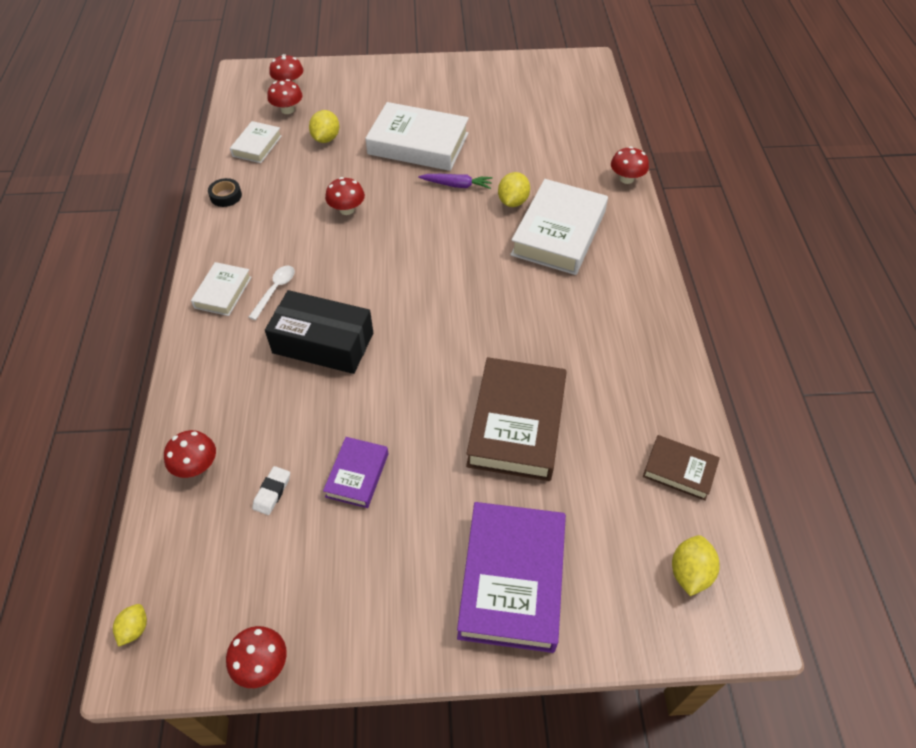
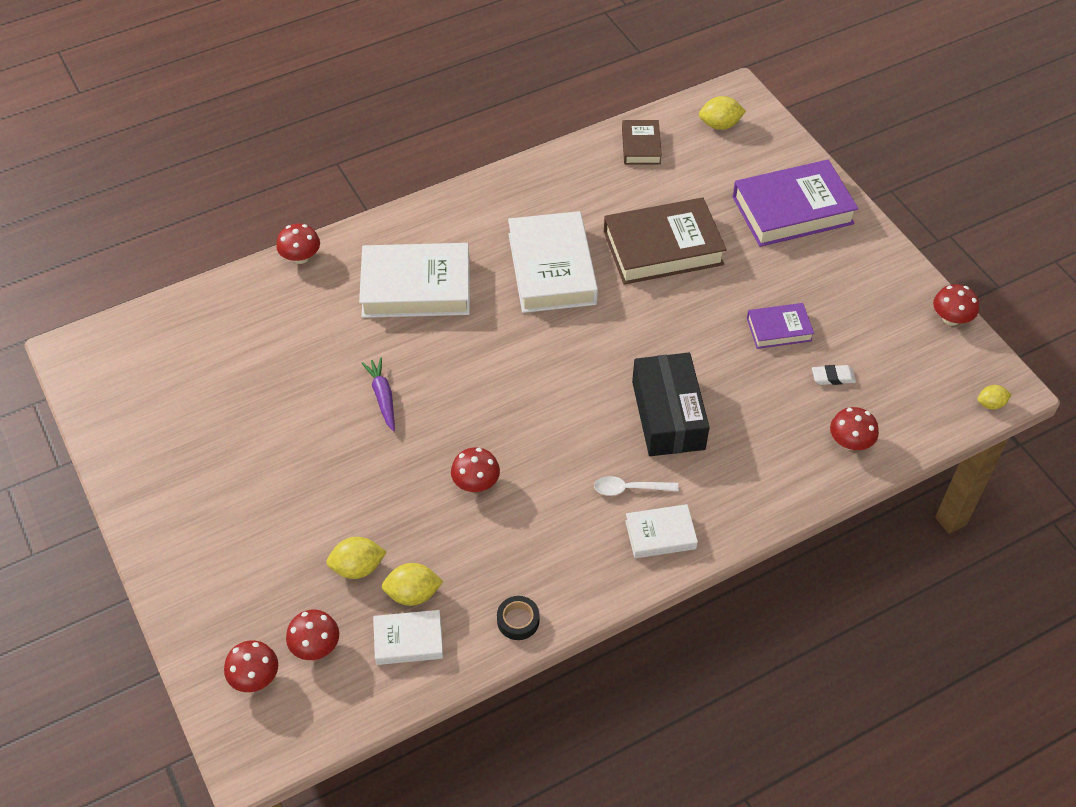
camera: 115 degrees left, 0 degrees up
(418, 144) = (324, 464): white book -> white book (552, 269)
(513, 202) = (386, 339): yellow lemon -> yellow lemon (413, 594)

